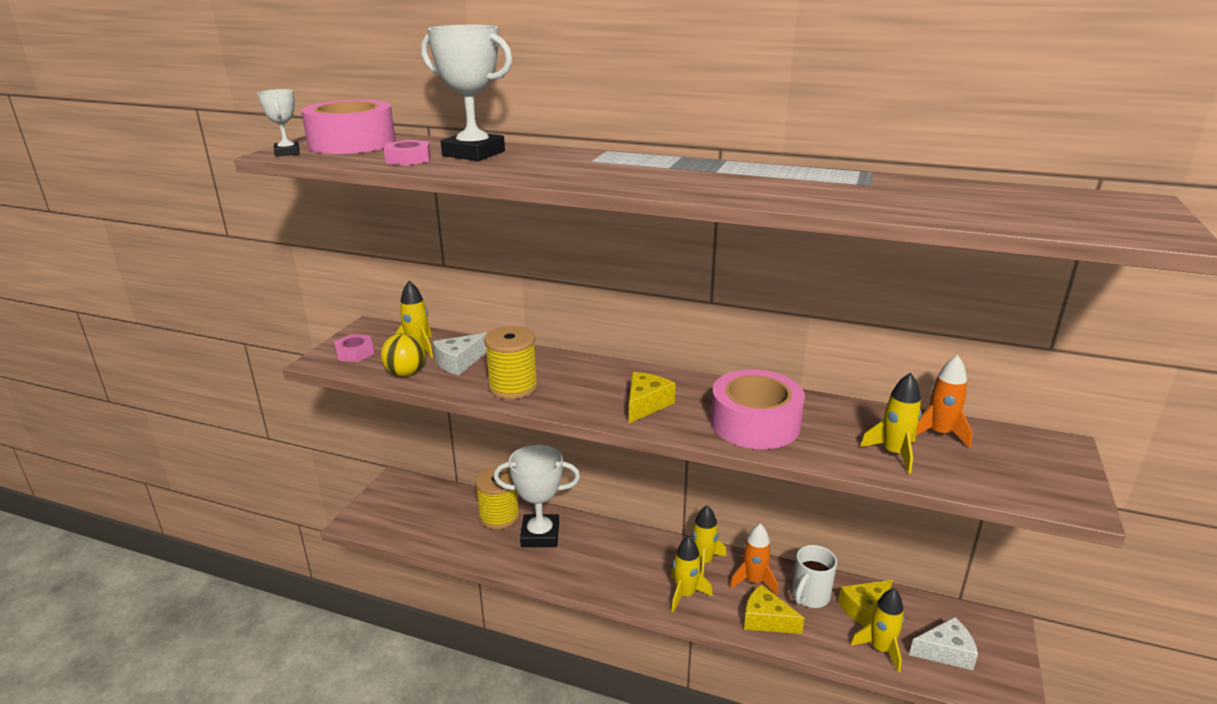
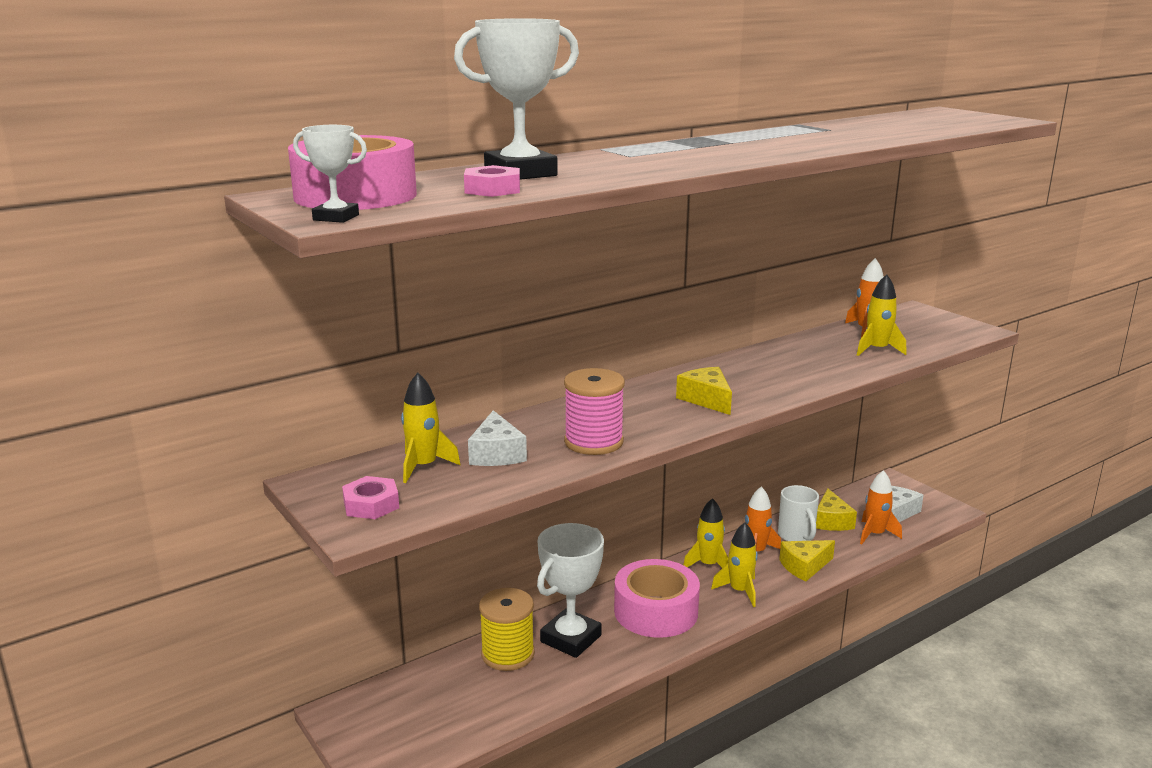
camera: 55 degrees left, 5 degrees down
(405, 373) = (476, 486): yellow ball -> none
(513, 387) = (593, 442): yellow spool -> pink spool
(755, 423) = (787, 374): pink tape -> pink tape (656, 611)
(880, 649) = (875, 534): yellow rocket -> orange rocket

